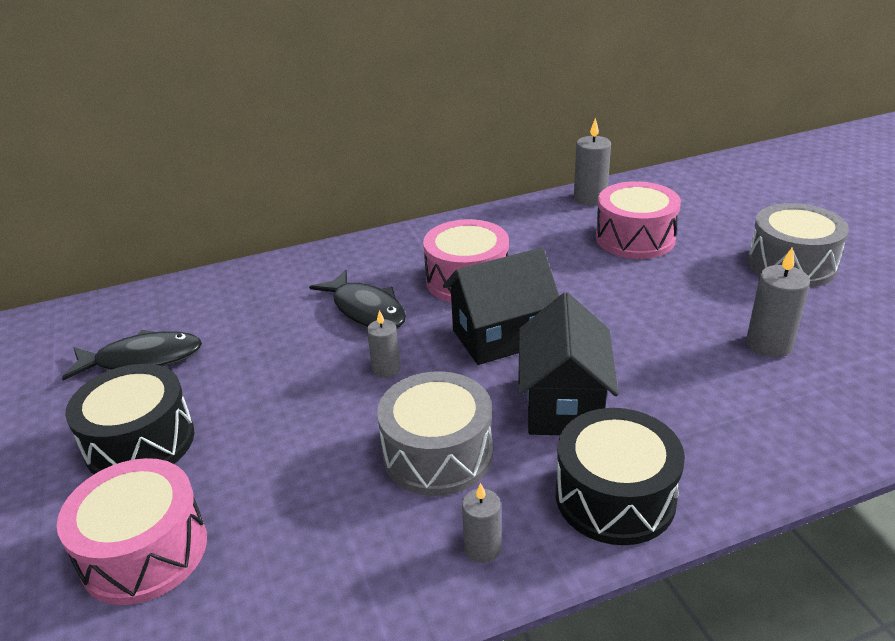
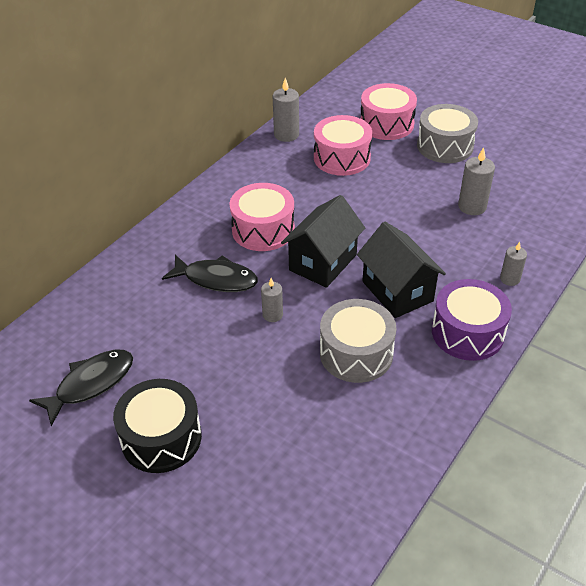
camera: 35 degrees left, 10 degrees up
(144, 551) = (244, 495): pink drum -> pink drum (386, 124)
(482, 548) = (428, 393): grey candle -> grey candle (510, 279)
(615, 497) = (467, 332): black drum -> purple drum

